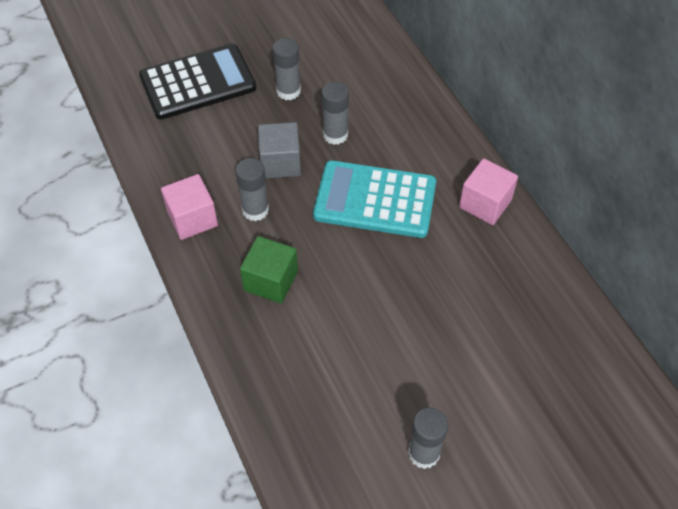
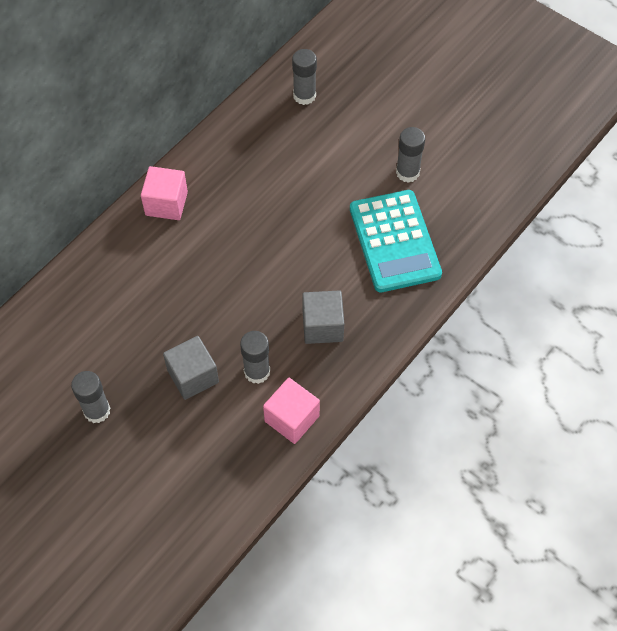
camera: 115 degrees left, 5 degrees up
(198, 82) = (120, 504): black calculator -> none
(271, 281) = (322, 326): green cube -> grey cube
(335, 135) = (138, 345): grey glue stick -> grey glue stick (304, 96)
(375, 200) = (200, 283): turquoise calculator -> turquoise calculator (394, 241)

